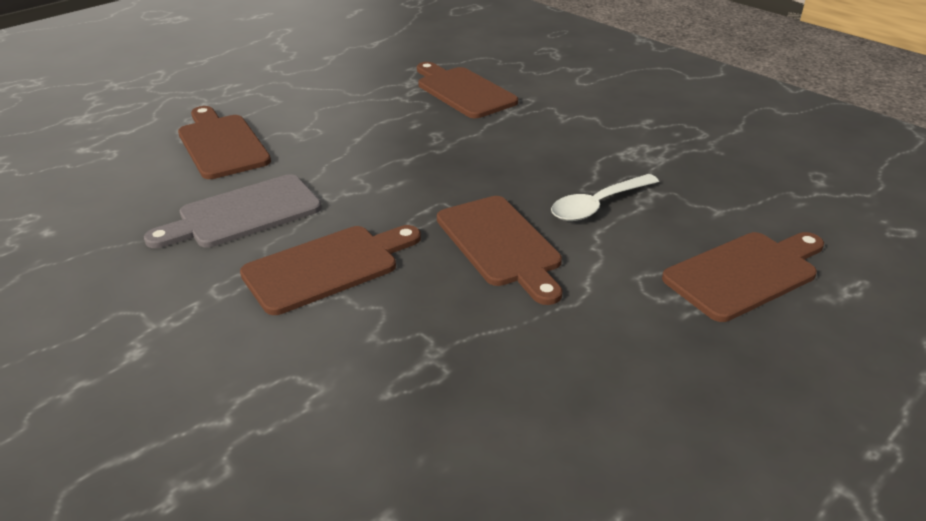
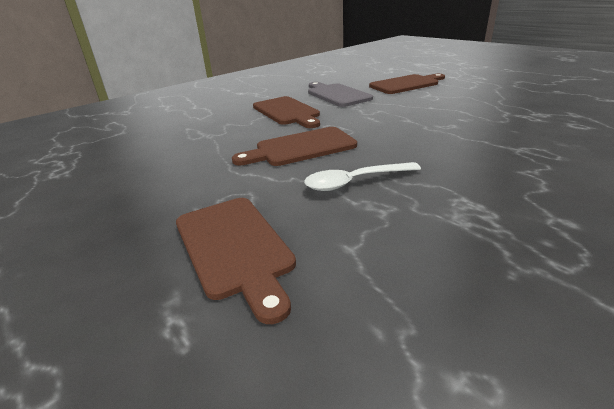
camera: 95 degrees right, 5 degrees down
(463, 91) = (544, 131): brown cutting board -> none
(598, 205) = (355, 182): white spoon -> white spoon turned 75 degrees counterclockwise

